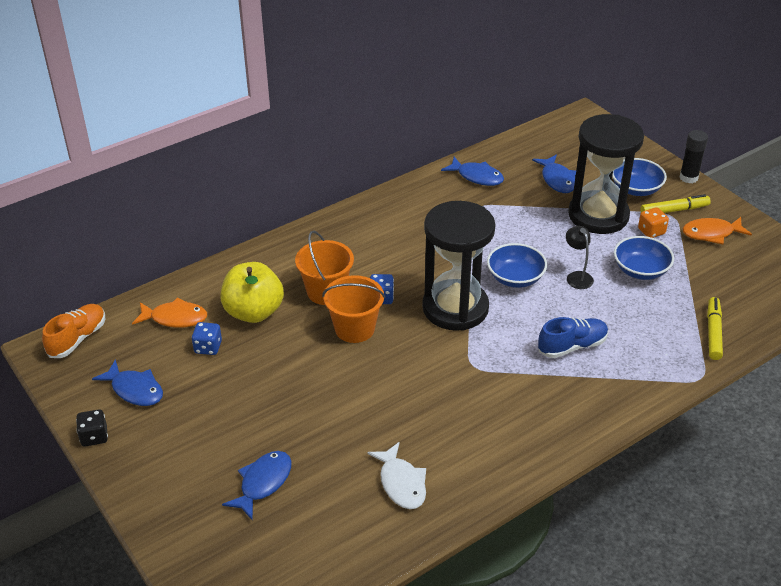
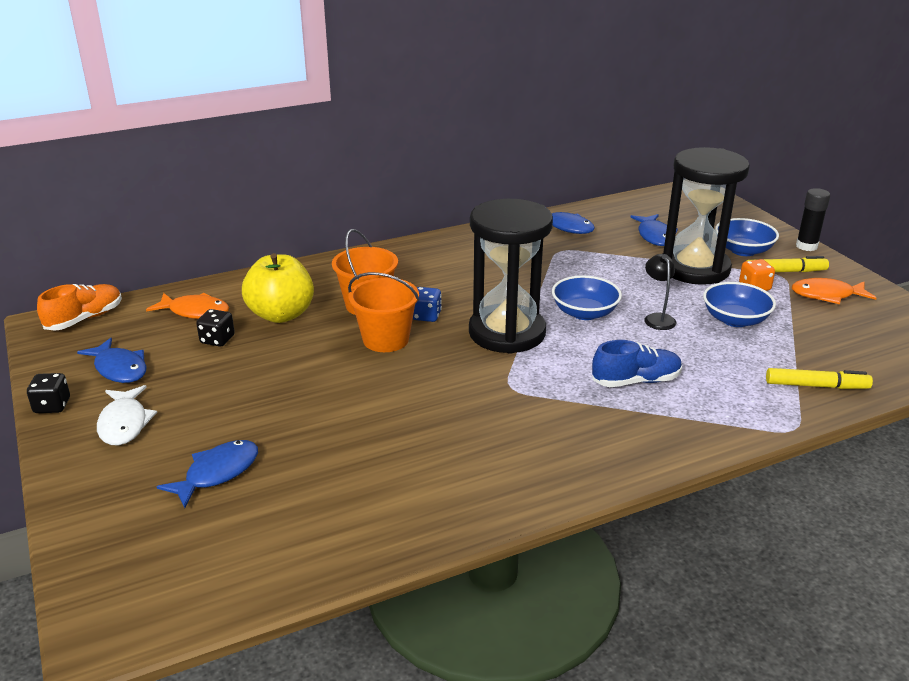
camera: 10 degrees right, 10 degrees down
(208, 347) = (217, 340): blue dice -> black dice
(401, 483) = (383, 494): white fish -> white fish (124, 423)
(713, 332) = (816, 386): yellow marker -> yellow marker turned 75 degrees clockwise

